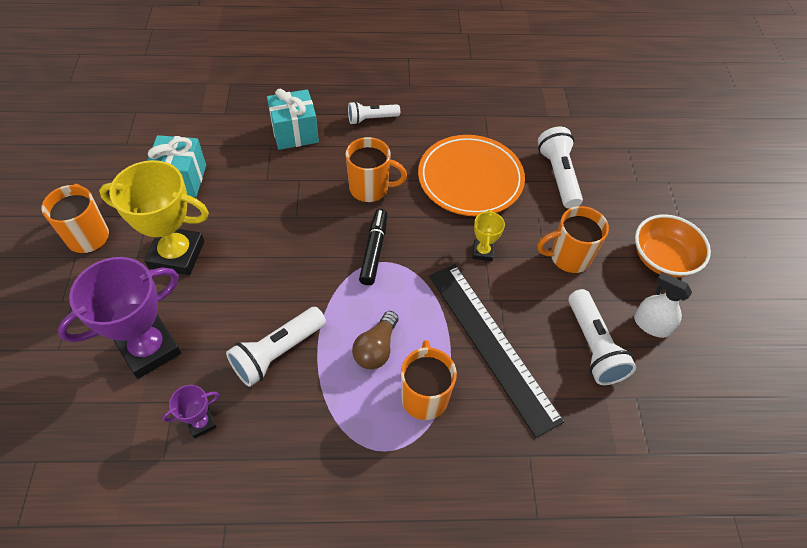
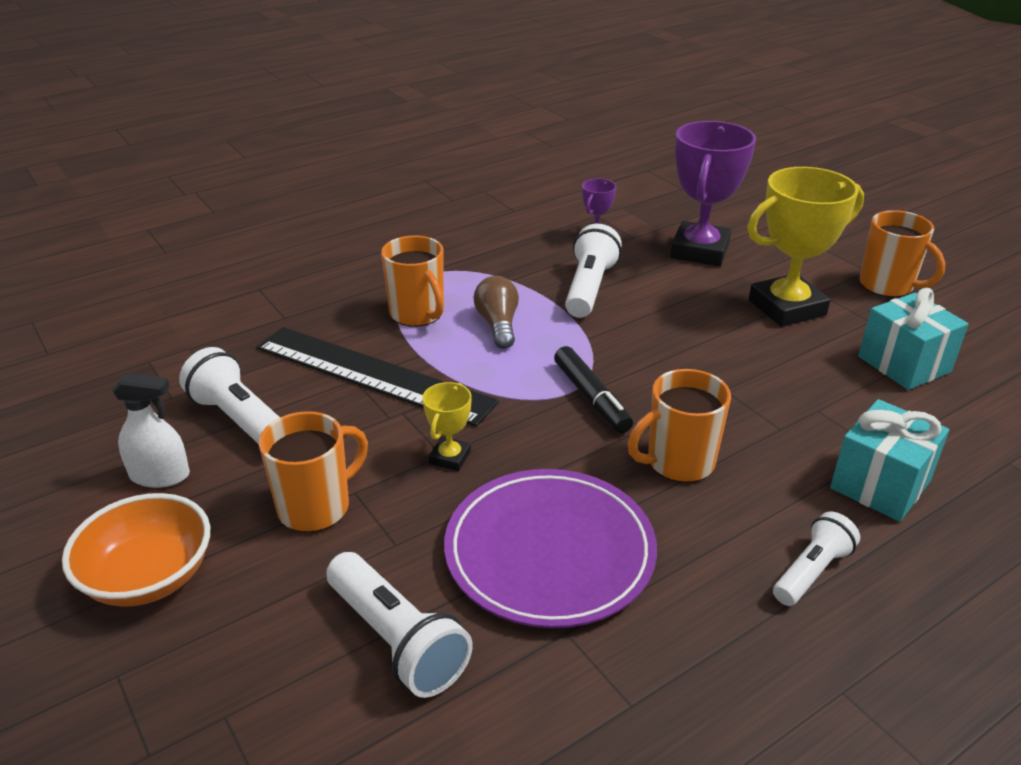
camera: 150 degrees right, 20 degrees down
(470, 178) = (549, 552): orange plate -> purple plate
(482, 252) = (450, 457): yellow trophy -> yellow trophy turned 45 degrees clockwise

